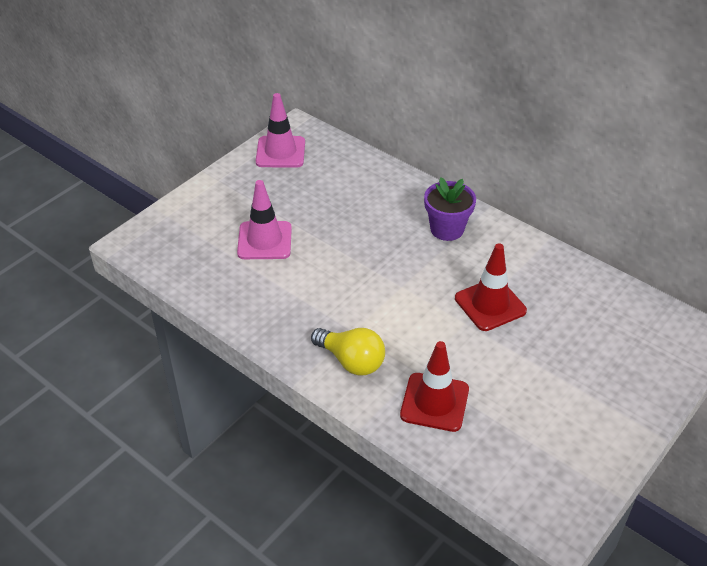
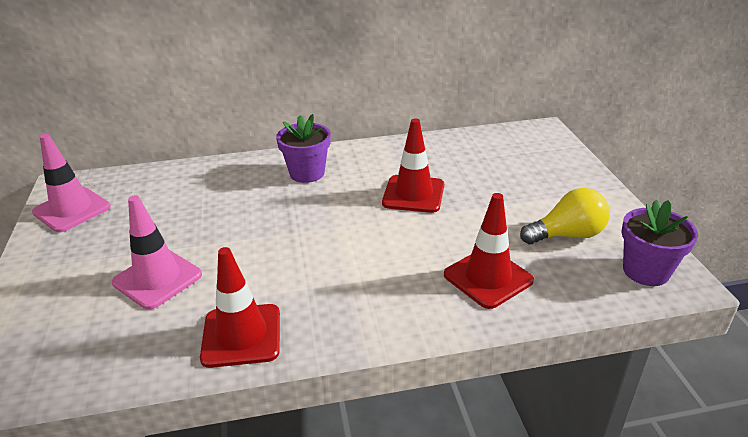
camera: 50 degrees left, 10 degrees down
(258, 312) = (241, 335): none -> red traffic cone
(351, 361) = (384, 303): yellow light bulb -> yellow light bulb (567, 235)
(545, 496) = (646, 271): none -> purple flower pot

